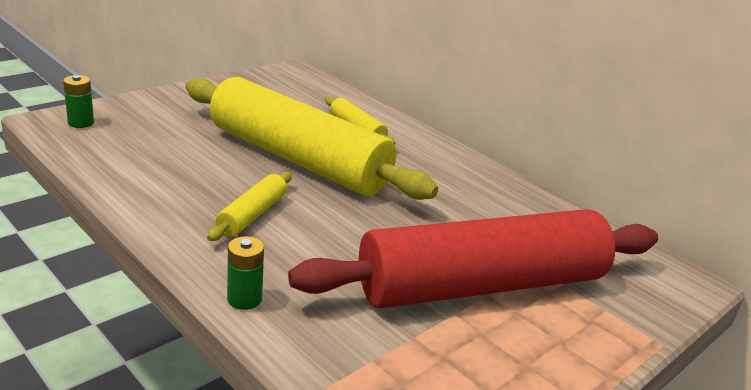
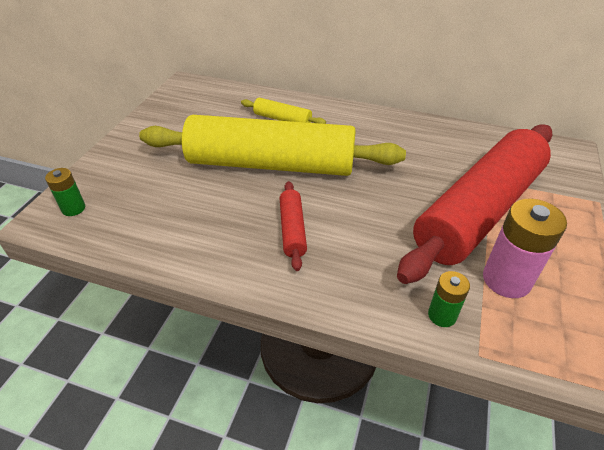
camera: 25 degrees left, 15 degrees up
(244, 299) = (362, 305): green battery -> green battery (442, 315)
(252, 215) = (293, 230): yellow rolling pin -> red rolling pin
(433, 353) = (506, 280): none -> pink battery

